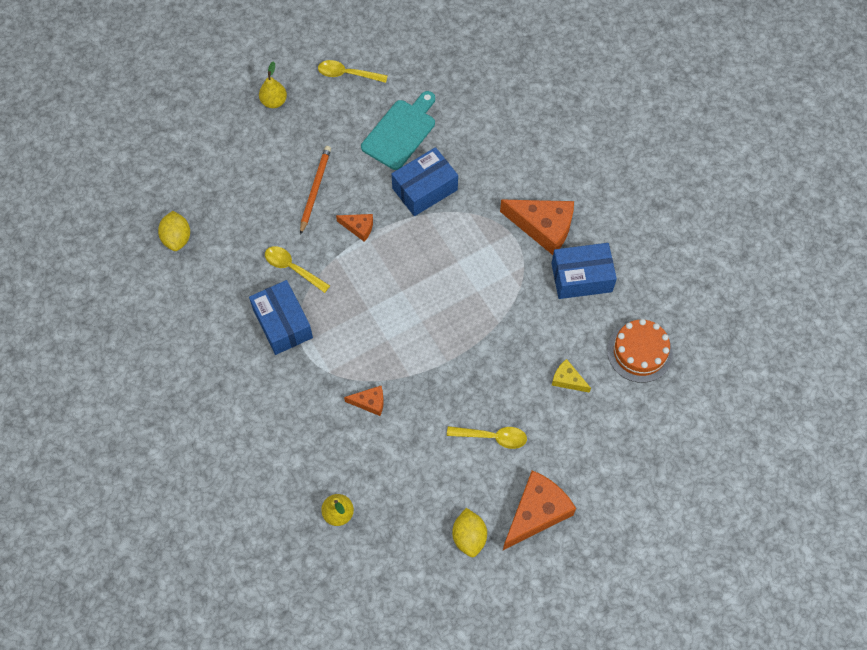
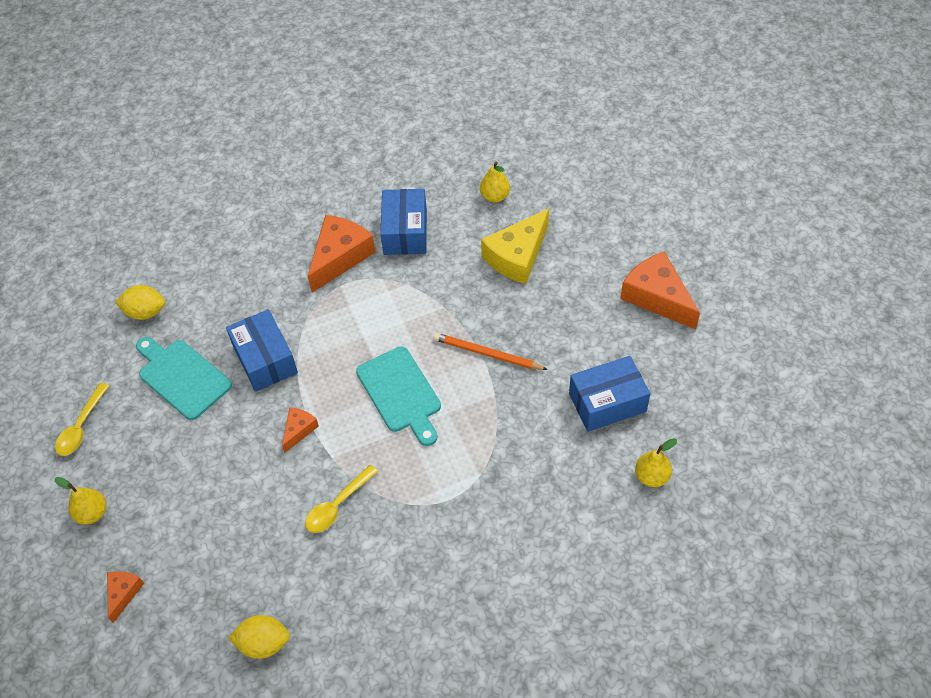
camera: 80 degrees left, 10 degrees down
(282, 323) = (409, 521): blue box -> blue box (607, 403)
(315, 189) = (234, 473): orange pencil -> orange pencil (487, 354)
(370, 402) = (522, 435): orange cheese -> orange cheese (123, 593)
(402, 299) = (400, 393): none -> turquoise cutting board
(469, 537) = (681, 356): yellow lemon -> yellow lemon (145, 312)
(492, 437) = (573, 325): yellow spoon -> none
(567, 380) = (517, 256): yellow cheese -> yellow cheese, size x1.98
(639, 352) = (495, 196): orange cake -> yellow pear

